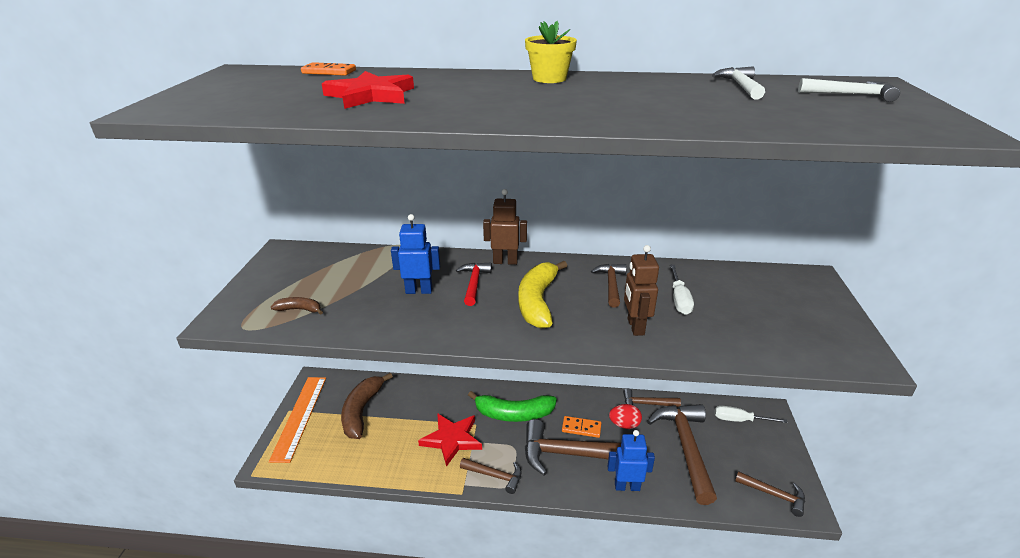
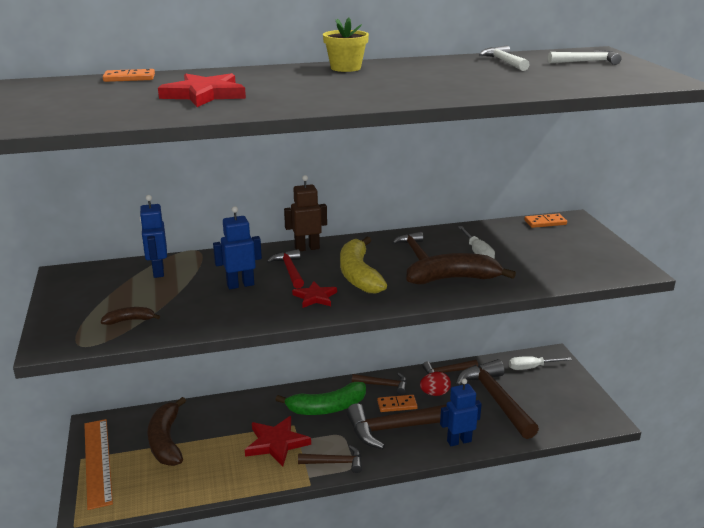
camera: 20 degrees left, 5 degrees down
(358, 262) = (158, 271): none -> blue robot
(479, 319) = (315, 297): none -> red star
(635, 327) = (453, 279): brown robot -> brown banana
(774, 495) = (581, 417): brown hammer -> brown hammer (384, 385)
(777, 275) = (545, 222): none -> orange domino

